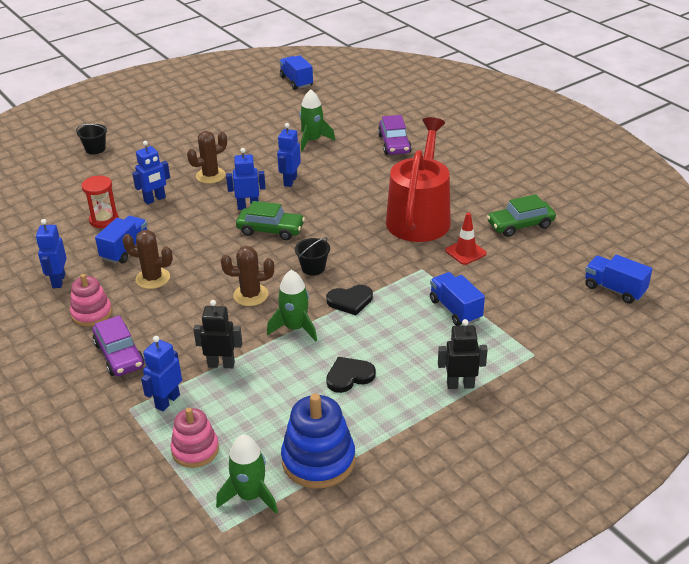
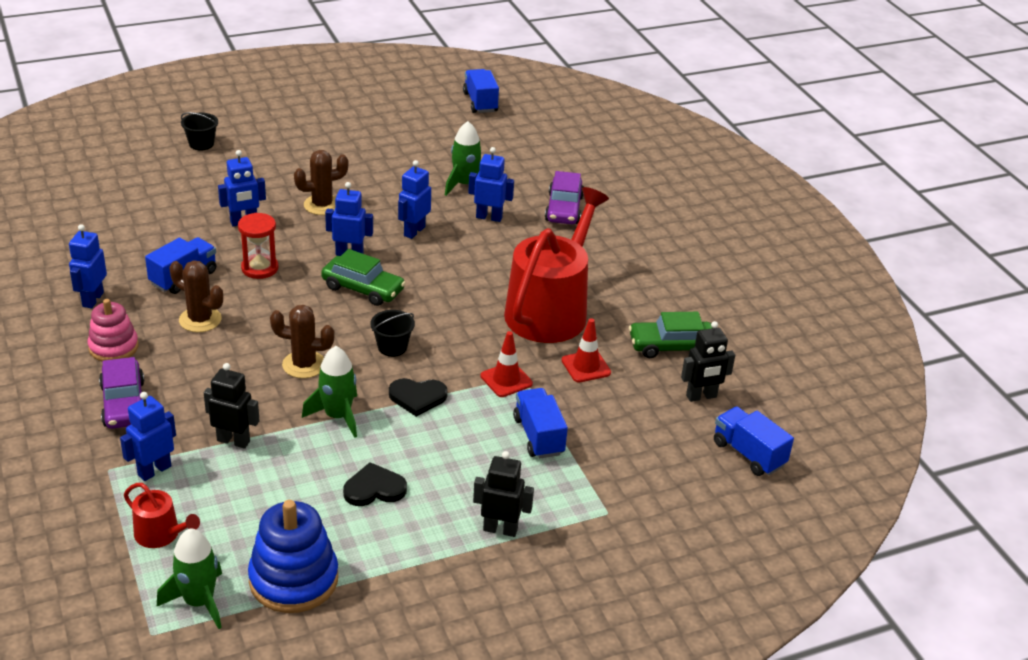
camera: 10 degrees right, 0 degrees up
(104, 220) = (174, 235): red hourglass -> red hourglass (260, 268)
(195, 450) = (161, 534): pink stacking toy -> red watering can
(341, 160) = (489, 217): none -> blue robot
(411, 274) = (506, 380): none -> red traffic cone
(560, 256) = (701, 396): none -> black robot

